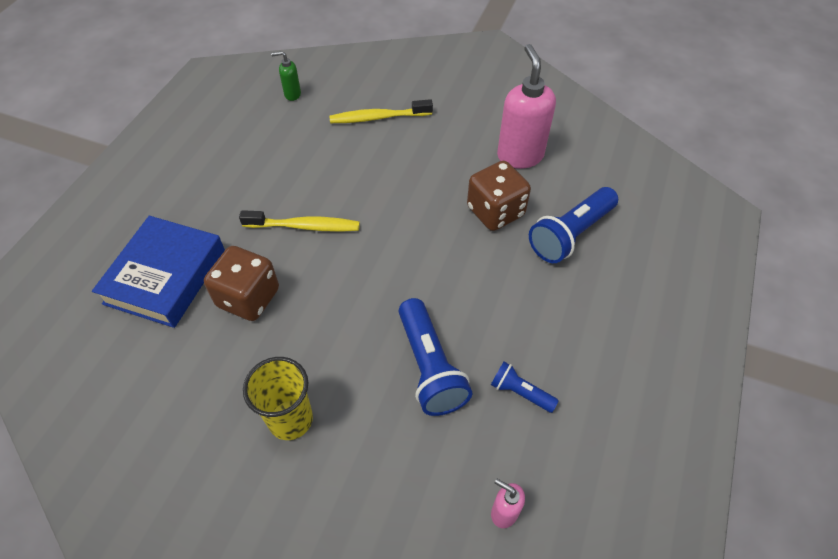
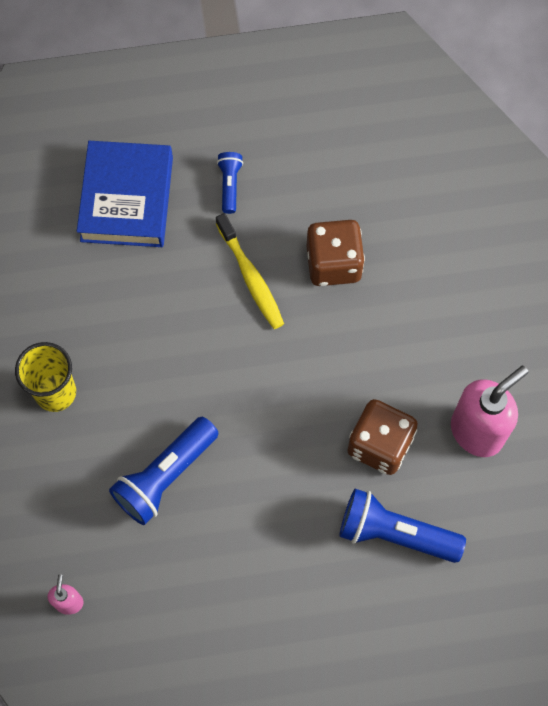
camera: 60 degrees right, 15 degrees up
(165, 276) = (127, 199): blue book -> blue book turned 75 degrees counterclockwise
(248, 298) = (146, 282): brown dice -> brown dice (333, 263)
(292, 94) = (417, 149): green soap dispenser -> none
(378, 118) = (439, 256): yellow toothbrush -> none
(520, 392) = (183, 566): blue flashlight -> blue flashlight (230, 185)

